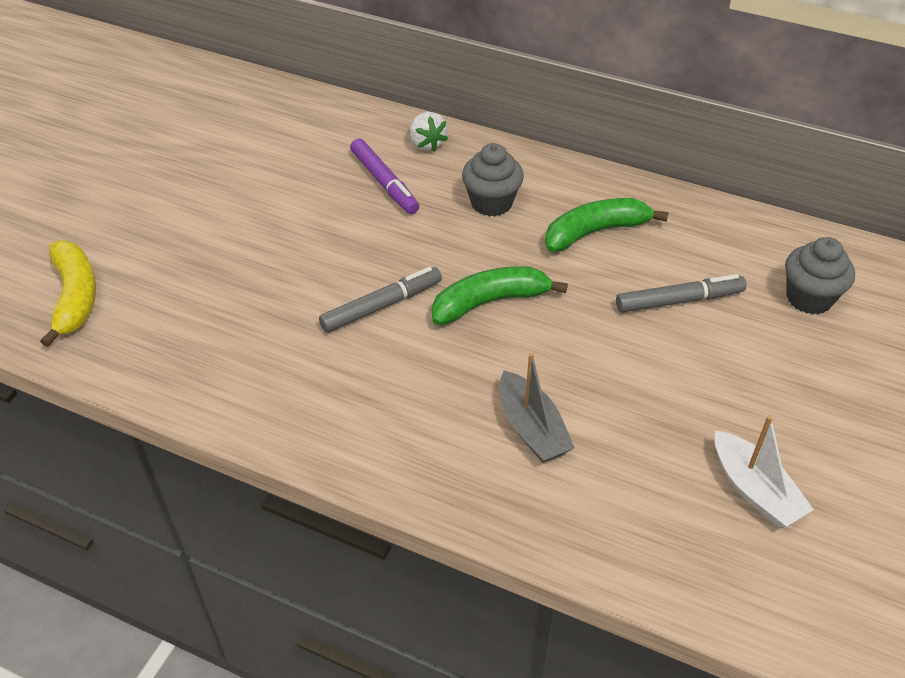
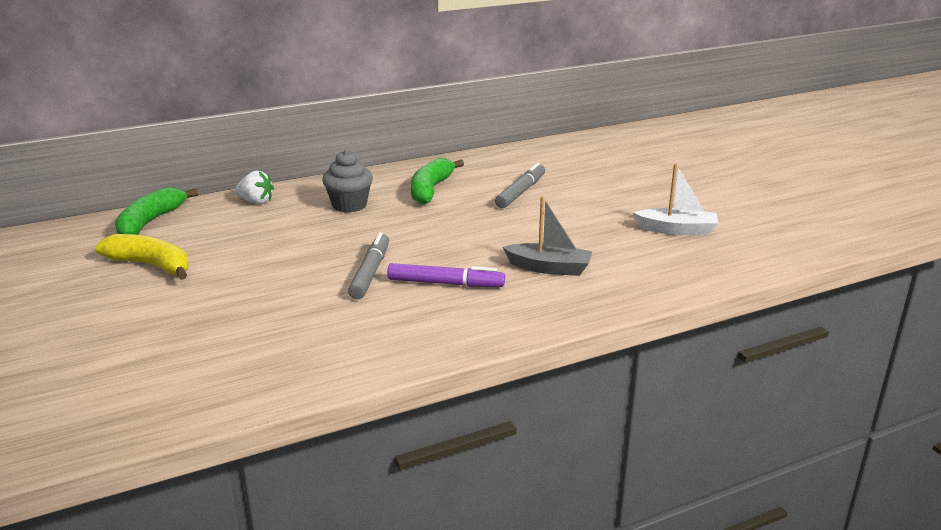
camera: 50 degrees left, 20 degrees down
(75, 297) = (120, 391): yellow banana -> yellow banana (151, 265)
(384, 182) = (261, 228): purple marker -> purple marker (445, 283)
(489, 302) = (430, 239): green banana -> green banana (150, 222)
(809, 298) = (572, 164): grey cupcake -> none

